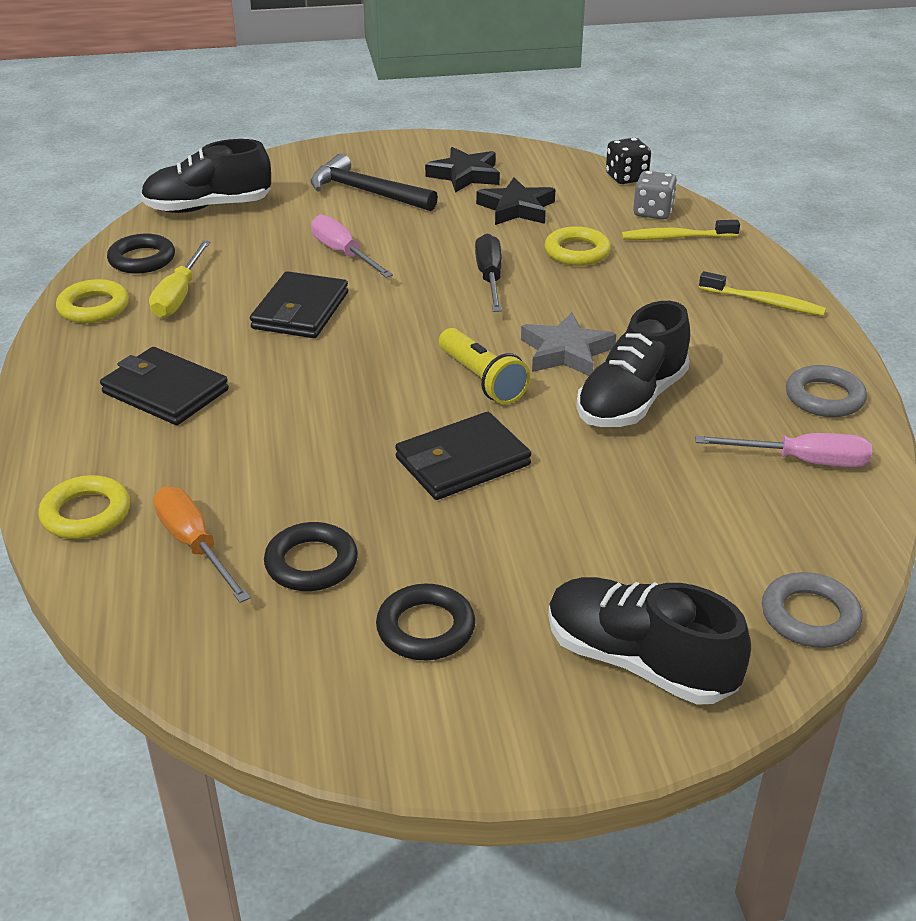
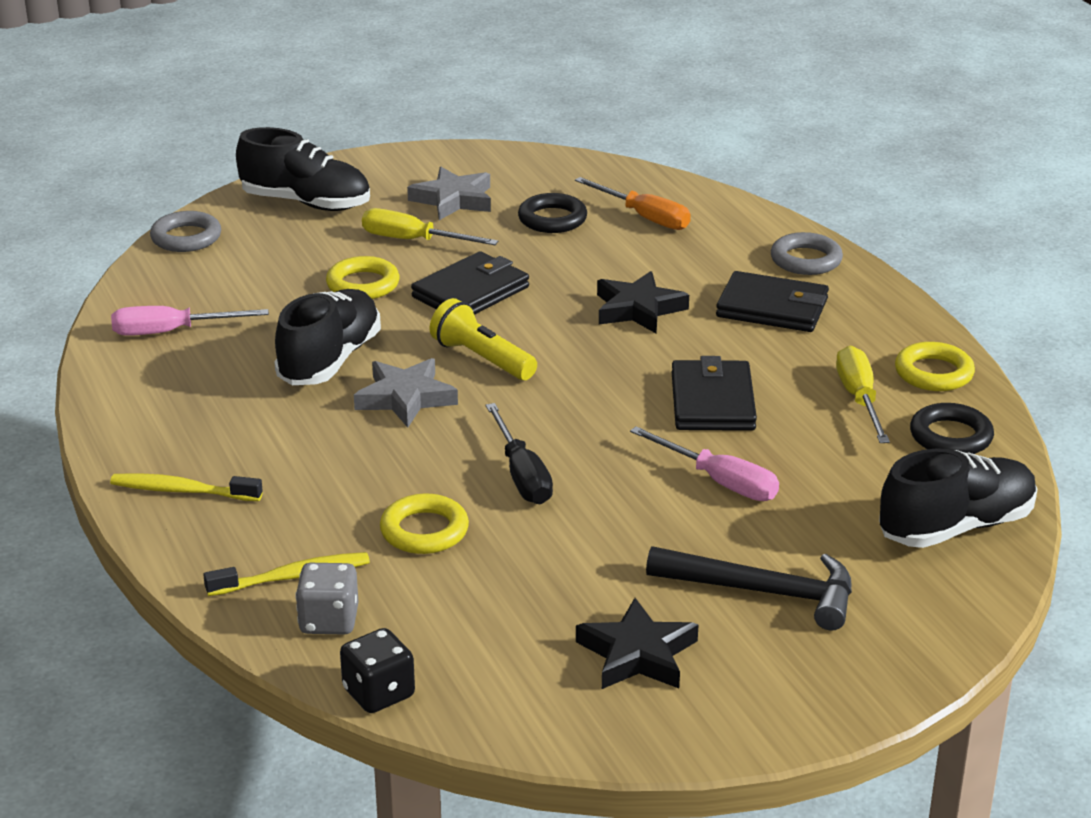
camera: 165 degrees right, 5 degrees down
(86, 514) = (742, 223): yellow ring -> yellow ring (363, 284)
(425, 628) = (453, 200): black ring -> grey star
(504, 556) = (413, 240): none -> yellow screwdriver
(516, 208) = (531, 596): black star -> black star (638, 309)
(824, 397) = (137, 390): grey ring -> grey ring (806, 260)

